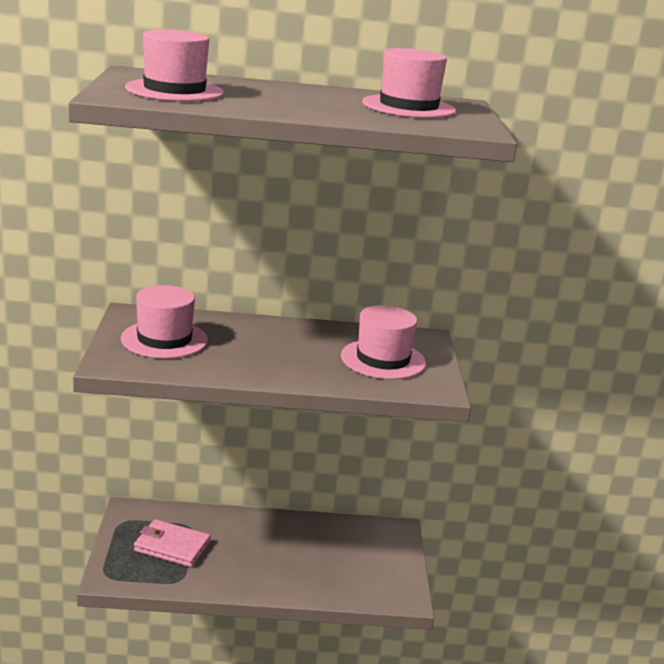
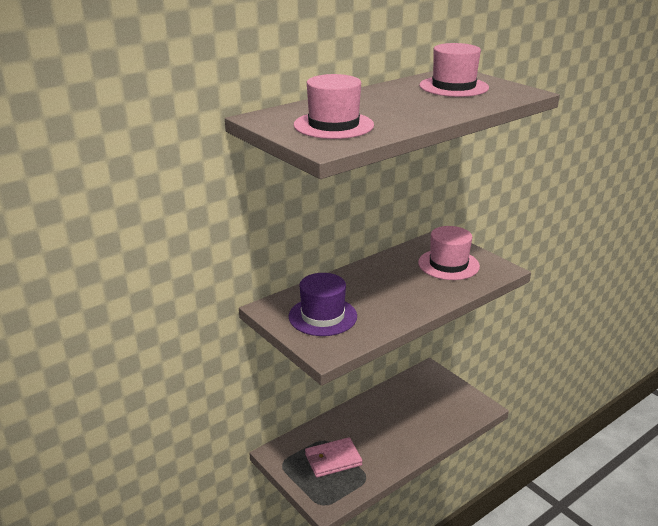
camera: 35 degrees left, 5 degrees up
(164, 339) = (322, 316): pink hat -> purple hat

